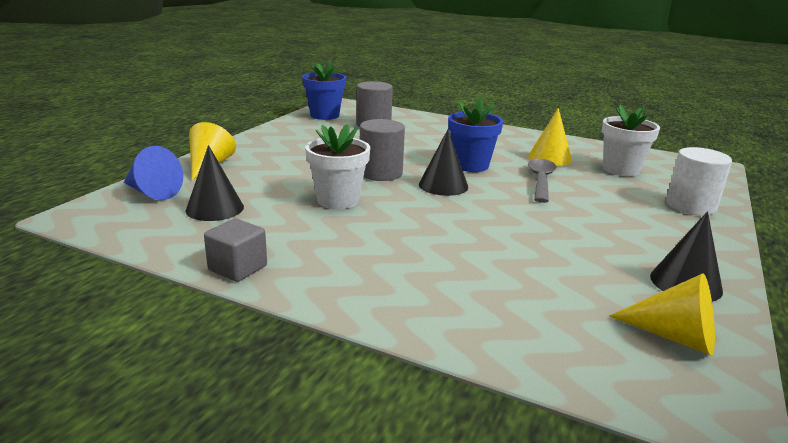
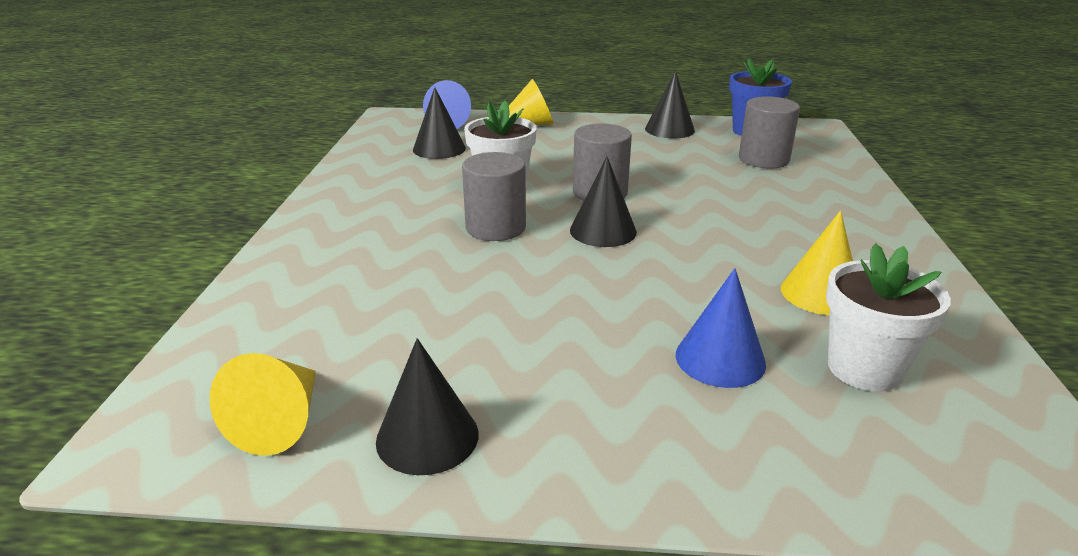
camera: 70 degrees right, 5 degrees up
(238, 268) = (337, 181): grey cube -> none
(291, 131) = (669, 129): none -> black cone
(411, 215) = (495, 227): none -> grey cylinder
(470, 165) = (697, 238): blue flower pot -> none
(540, 181) = (703, 294): grey spoon -> none
(609, 193) = (720, 359): none -> blue cone
(690, 205) = (762, 456): white cylinder -> none

